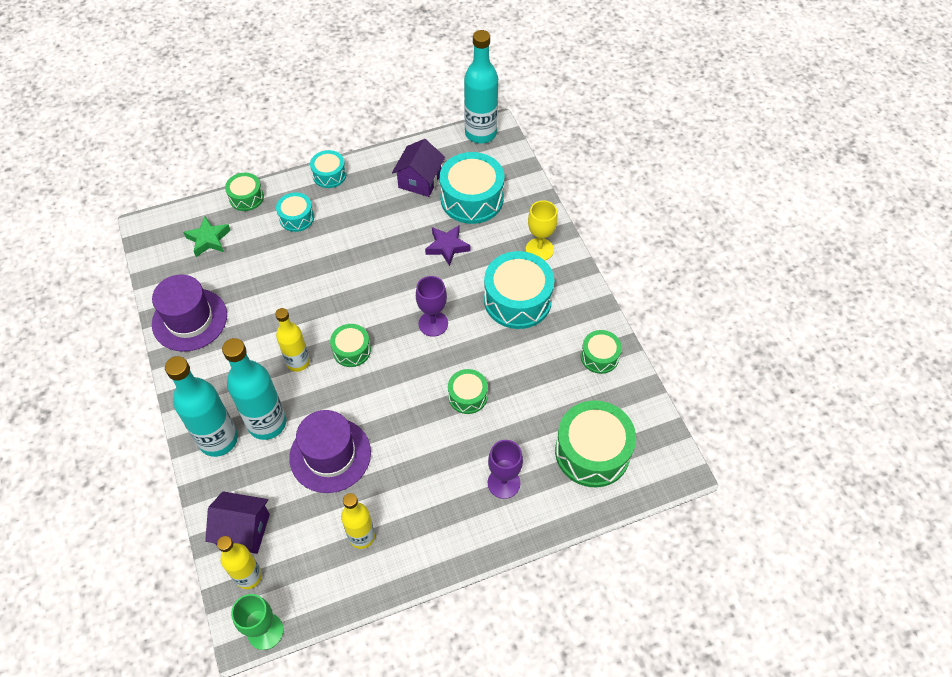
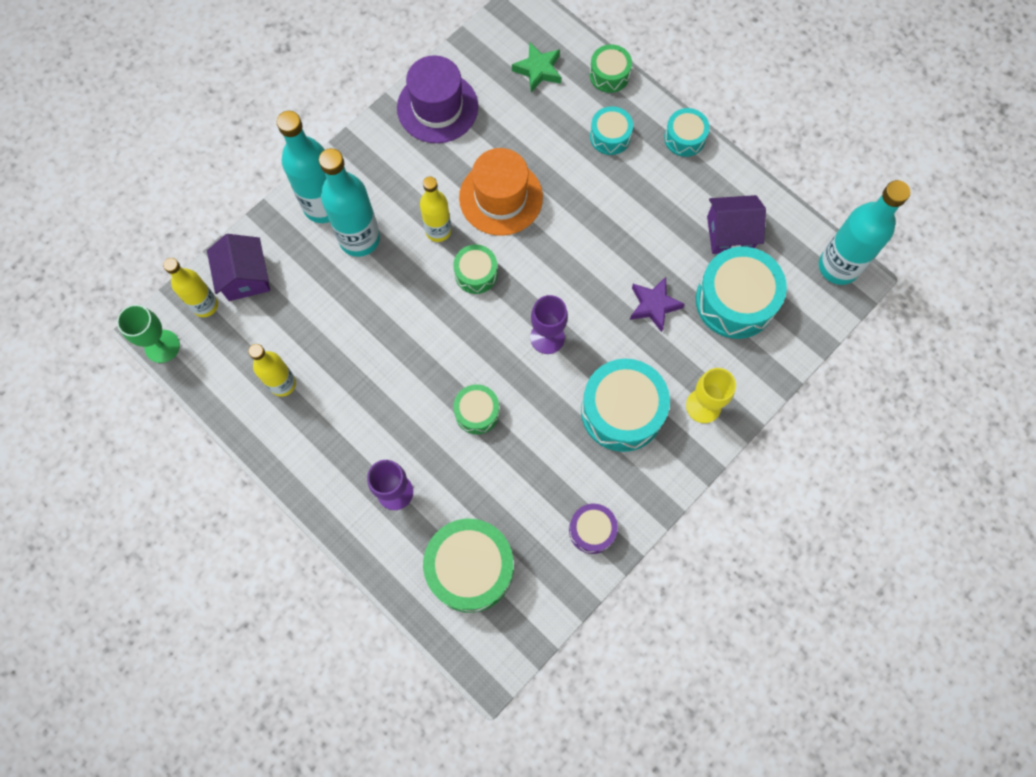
camera: 65 degrees right, 15 degrees up
(298, 307) = (501, 197): none -> orange hat
(330, 455) = (352, 313): purple hat -> none
(599, 357) = (592, 530): green drum -> purple drum

